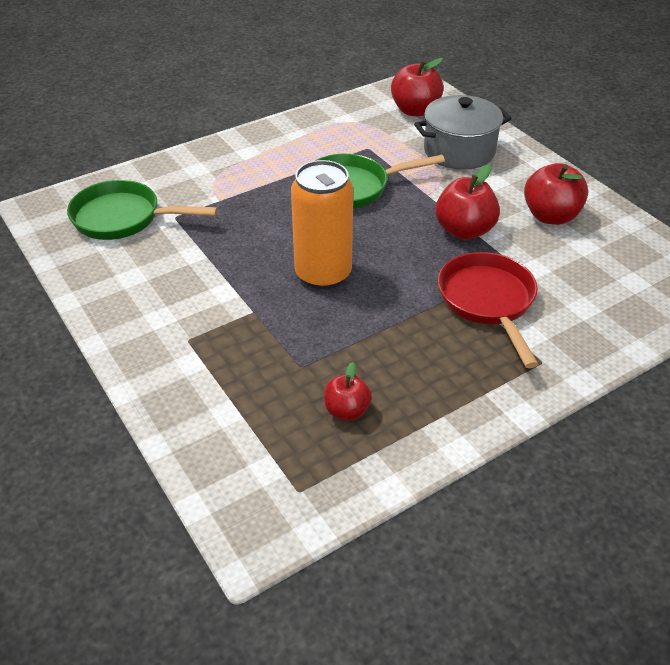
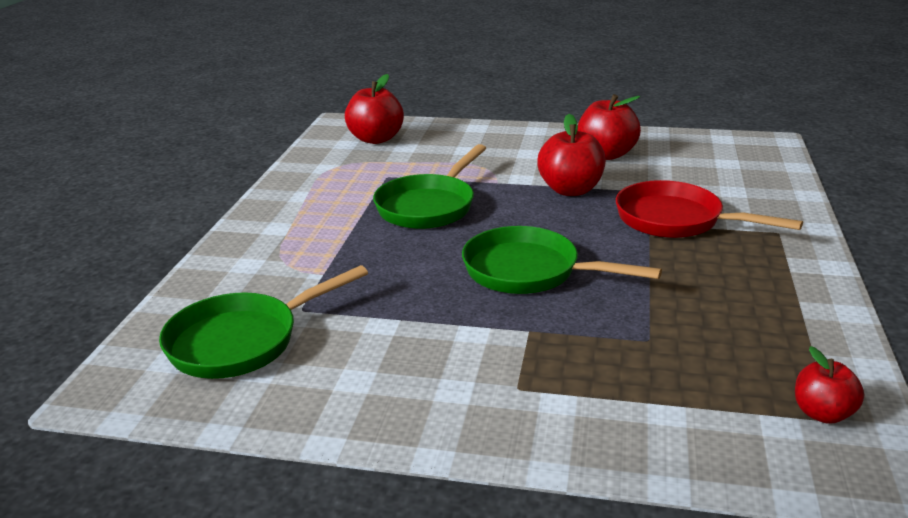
camera: 45 degrees left, 15 degrees down
(323, 274) = (529, 271): orange can -> green pan
(346, 410) = (741, 343): red apple -> red apple (822, 413)
(459, 151) = (464, 148): grey pot -> none

